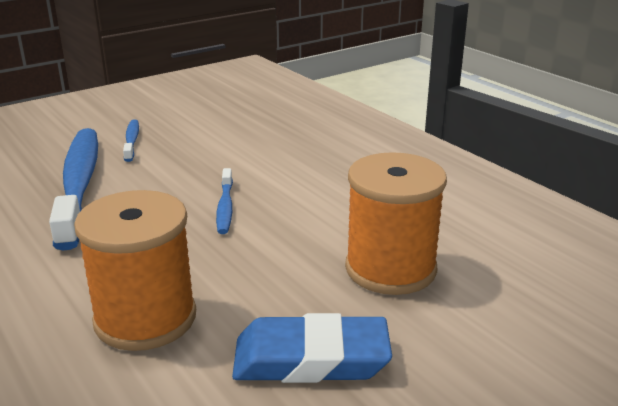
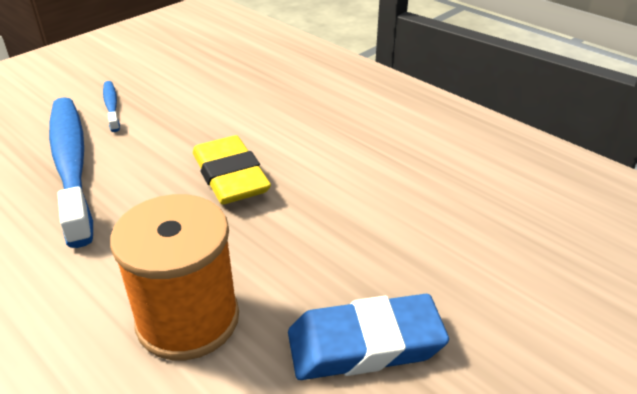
camera: 10 degrees left, 10 degrees up
(225, 207) = (230, 176): blue toothbrush -> yellow eraser
(390, 268) = (410, 230): orange spool -> none

